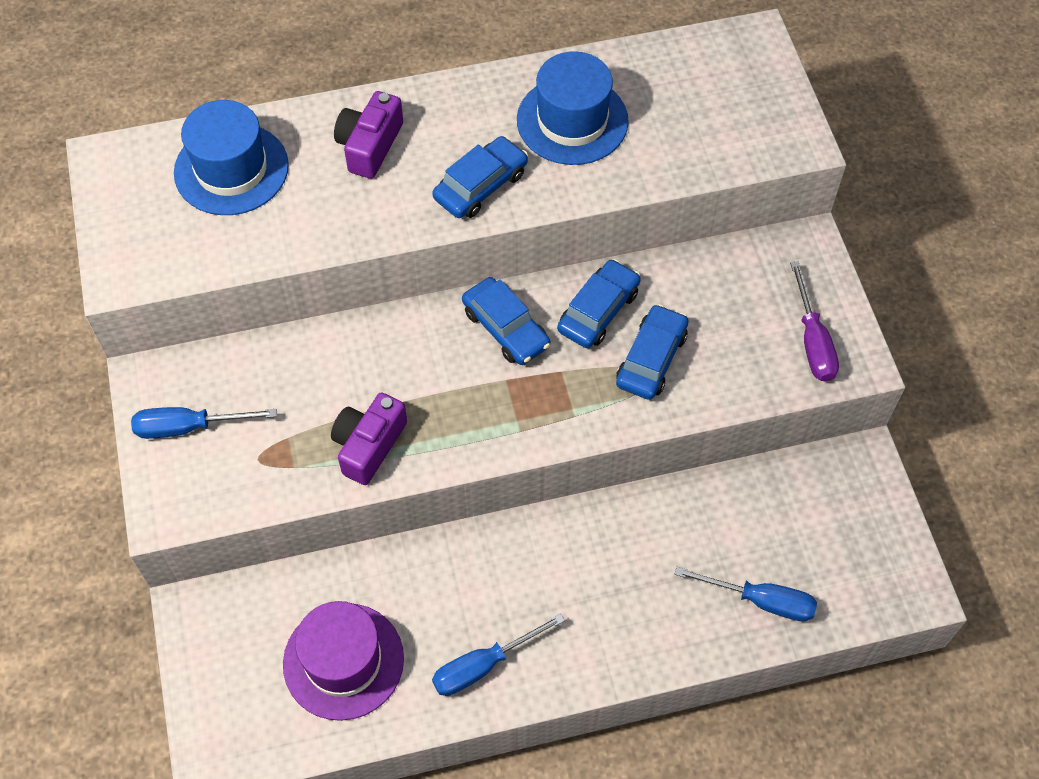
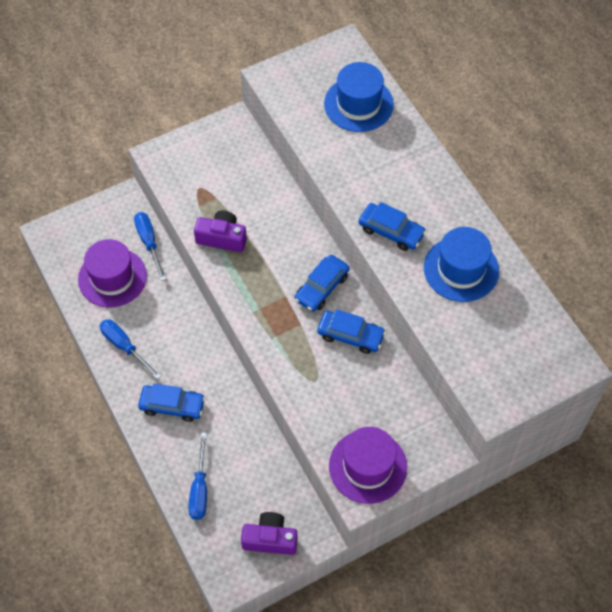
camera: 75 degrees right, 0 degrees up
(189, 427) = (210, 150): blue screwdriver -> blue screwdriver (149, 243)
(370, 146) = (400, 166): purple camera -> purple camera (270, 539)
(651, 359) = (324, 373): blue car -> blue car (172, 406)
(812, 341) = (368, 466): purple screwdriver -> purple hat

